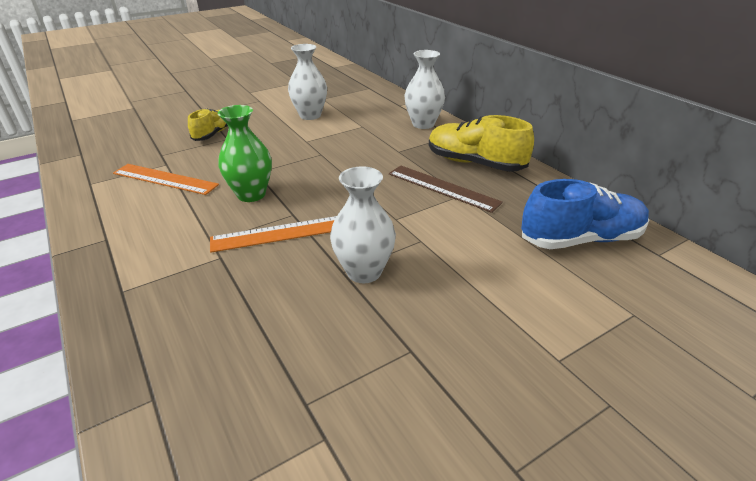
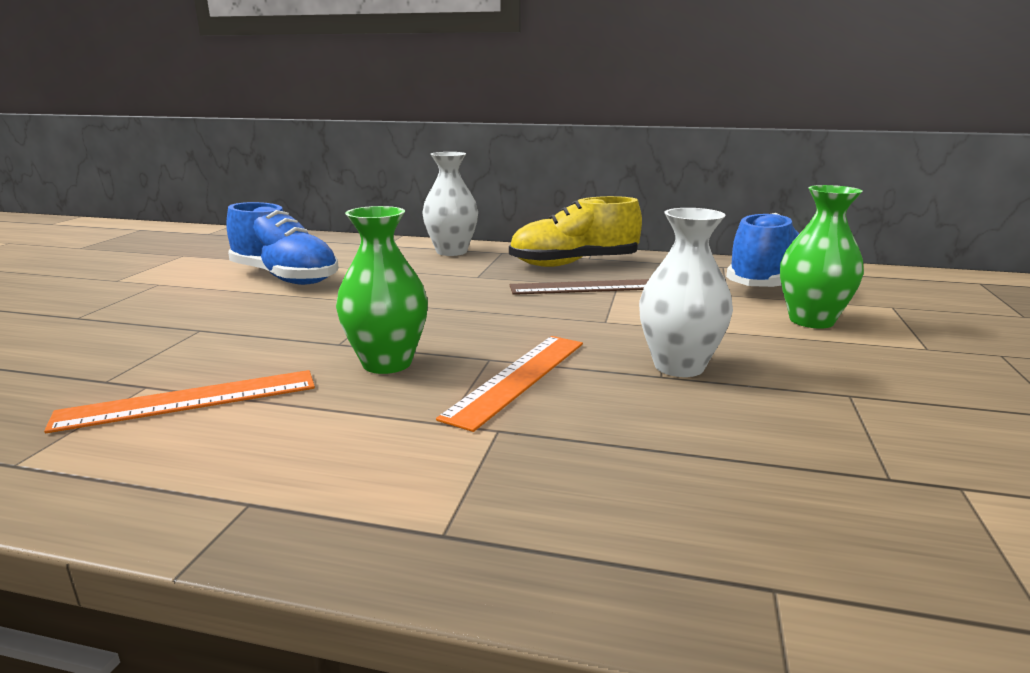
camera: 45 degrees left, 15 degrees down
(213, 134) = (158, 332): yellow shoe -> none
(310, 115) = (285, 278): white vase -> blue shoe
(527, 288) = (811, 321): none -> green vase

